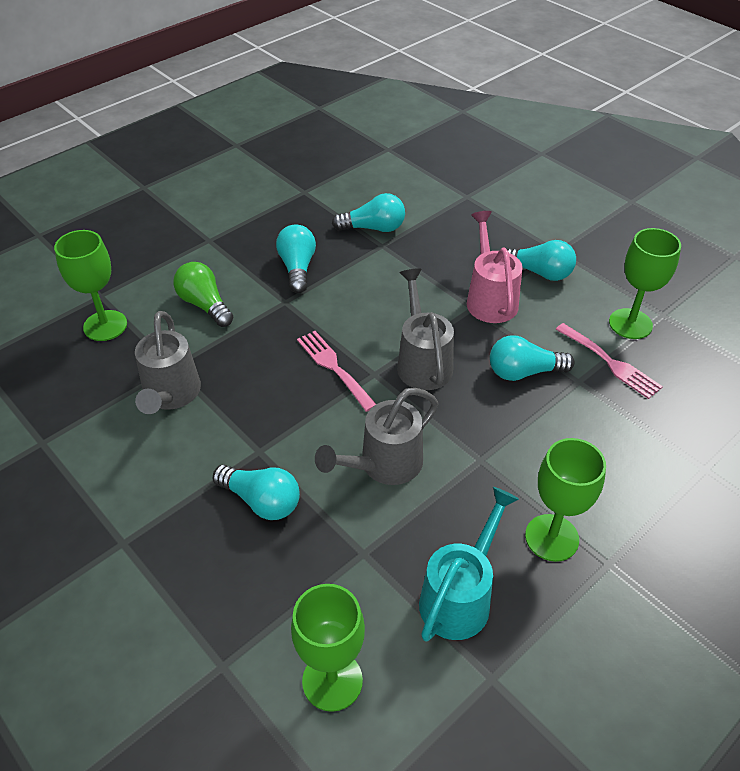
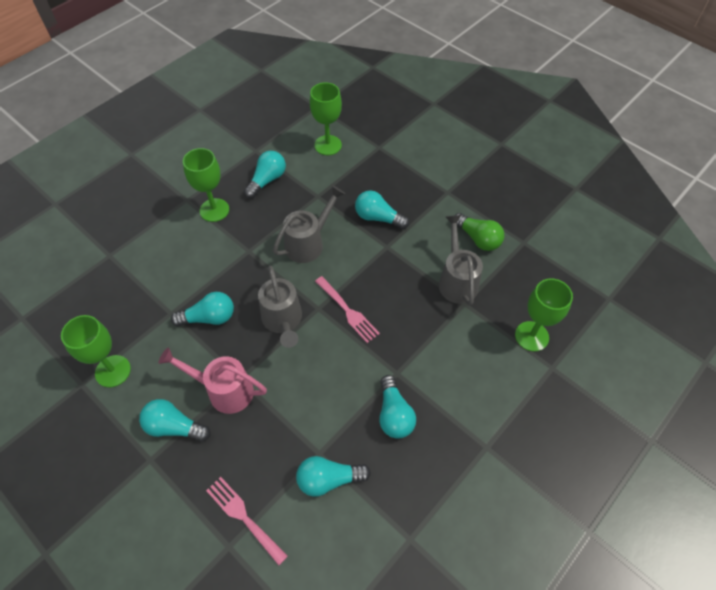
camera: 175 degrees right, 10 degrees up
(205, 305) = (462, 364): green light bulb -> green light bulb (478, 239)
(460, 596) = (267, 180): turquoise watering can -> turquoise light bulb
(490, 298) = (224, 390): pink watering can -> pink watering can turned 120 degrees clockwise
(610, 363) = (142, 331): pink fork -> pink fork (243, 517)

